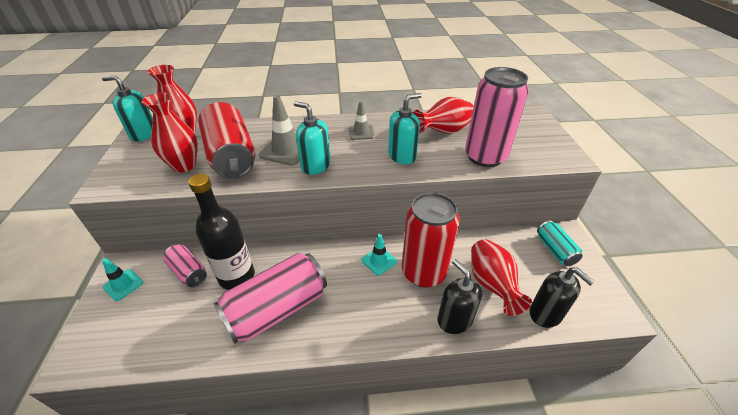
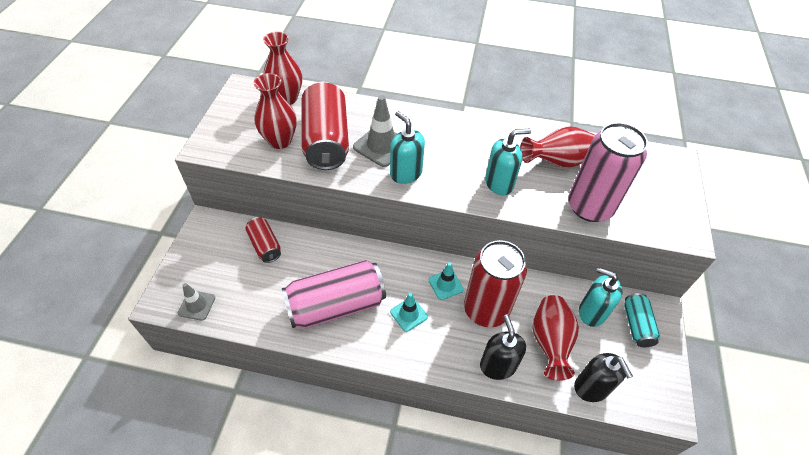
camera: 15 degrees right, 10 degrees up
(123, 285) = (207, 242): turquoise traffic cone -> turquoise traffic cone (408, 314)
(143, 134) = (247, 91): turquoise soap dispenser -> turquoise soap dispenser (591, 312)
(188, 272) = (265, 245): pink can -> red can
(237, 276) = (307, 262): black bottle -> none
(361, 132) = (466, 141): grey traffic cone -> grey traffic cone (196, 305)

